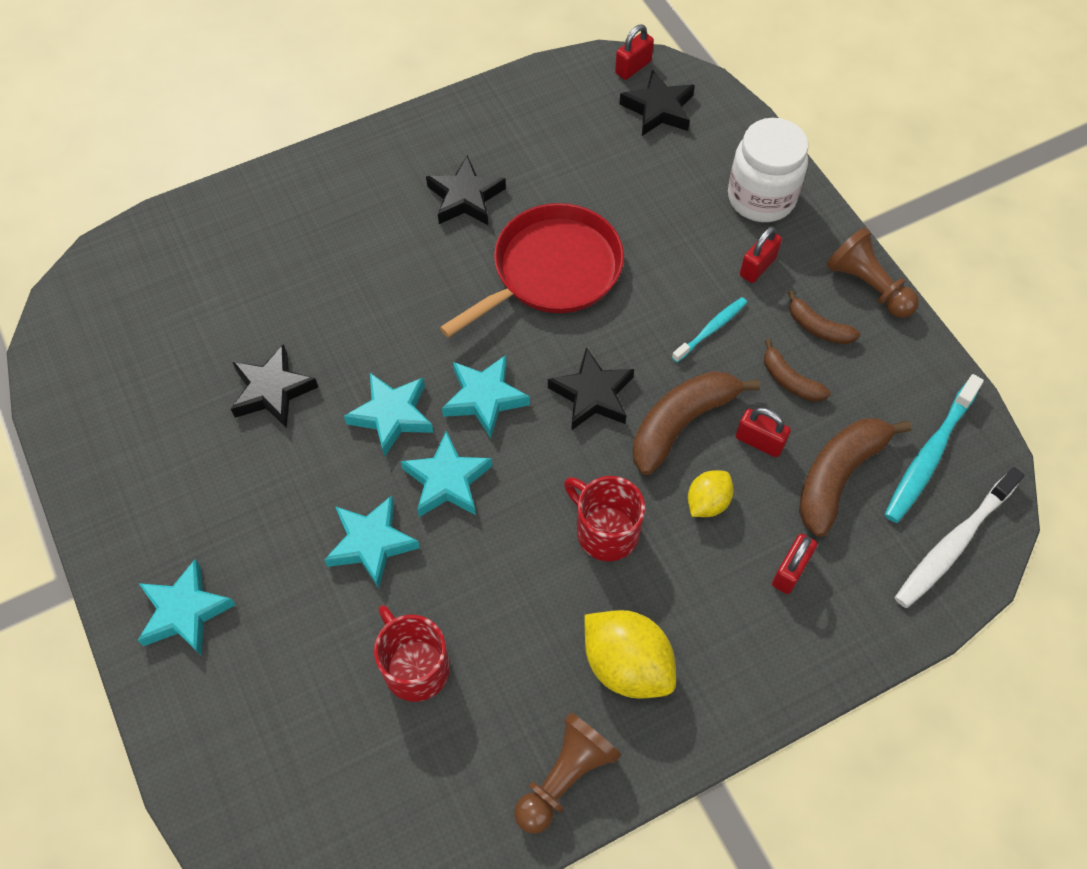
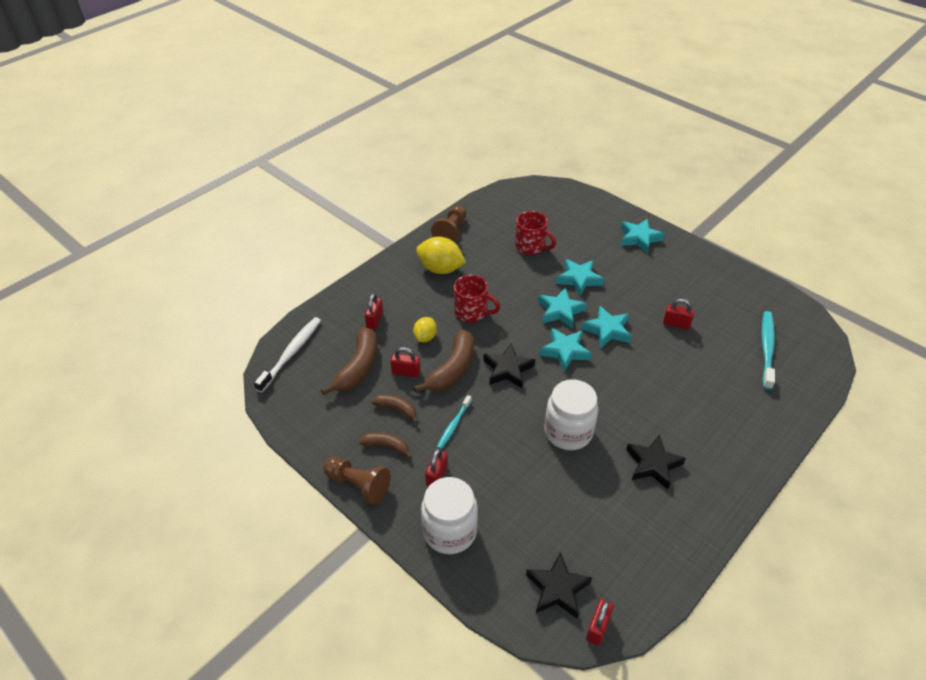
camera: 160 degrees right, 15 degrees down
(272, 391) = (676, 324): black star -> red padlock
(552, 271) = (568, 432): red pan -> white jar
(929, 455) = (307, 392): turquoise toothbrush -> turquoise toothbrush (767, 348)

